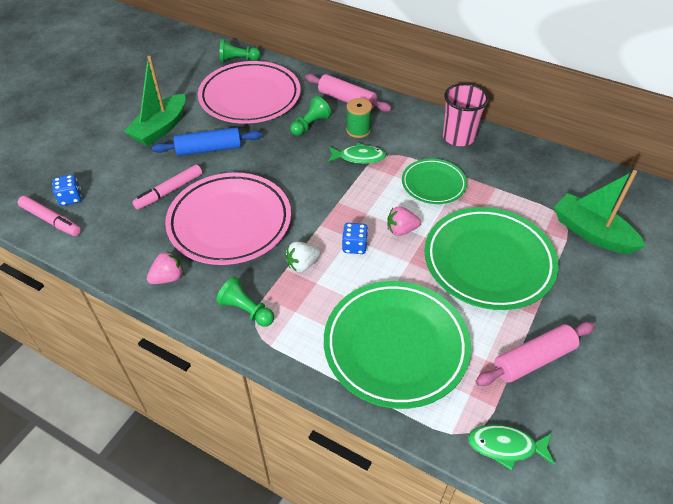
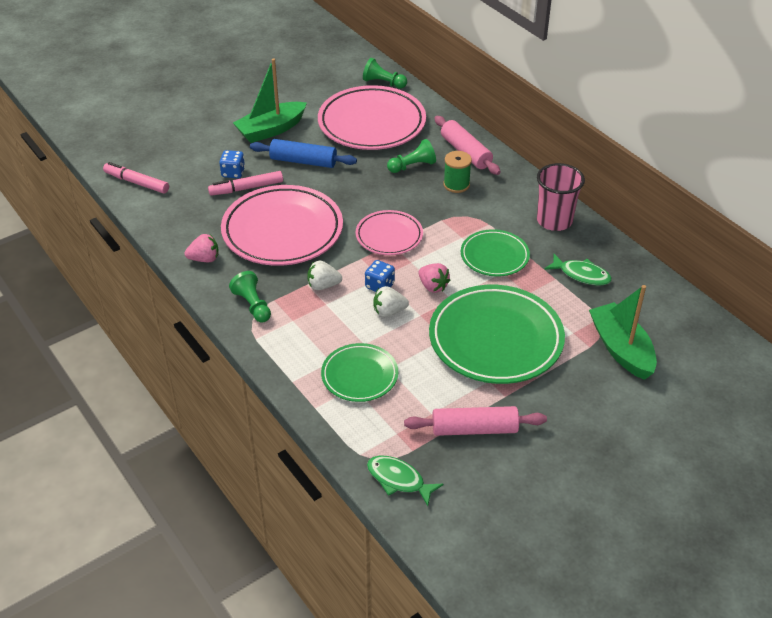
camera: 25 degrees right, 5 degrees down
(51, 220) = (136, 182): pink marker -> pink marker turned 150 degrees clockwise
(70, 198) = (161, 169): blue dice -> blue dice (233, 173)
(331, 195) = (389, 236): none -> pink plate
(359, 157) = (439, 210): green fish -> green fish (581, 275)
(379, 269) = (389, 311): none -> white strawberry
(396, 346) = (359, 375): green plate -> green plate, size x0.55
(401, 230) = (433, 286): pink strawberry -> pink strawberry turned 150 degrees counterclockwise

